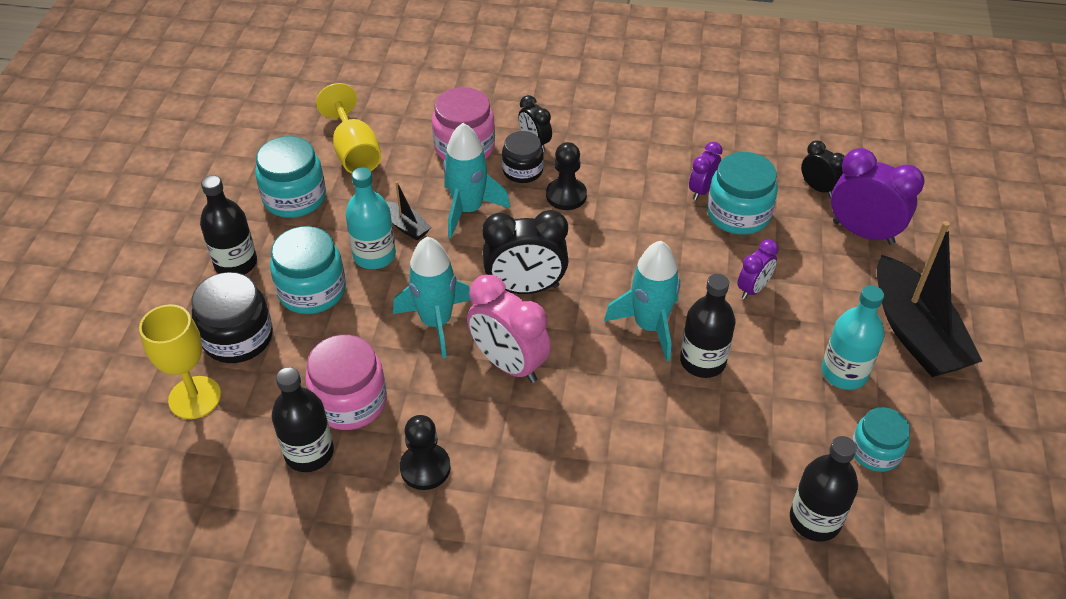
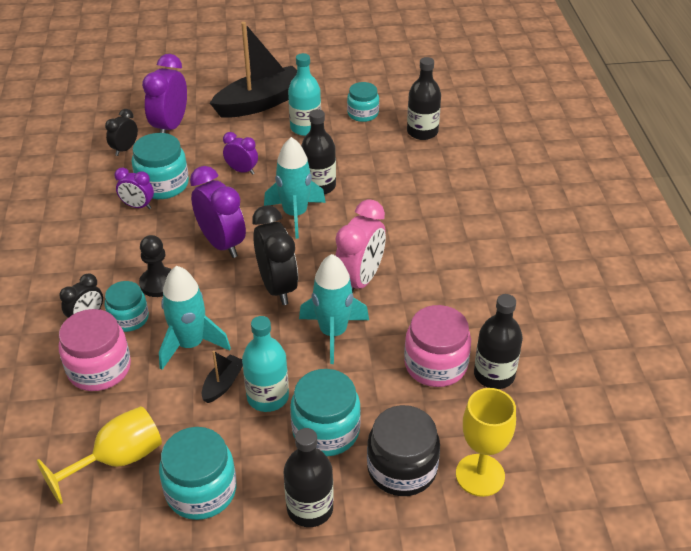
camera: 105 degrees left, 5 degrees down
(425, 468) = (473, 304): black pawn -> none
(522, 171) = (129, 318): black jar -> turquoise jar
(614, 252) = (222, 244): none -> purple clock

